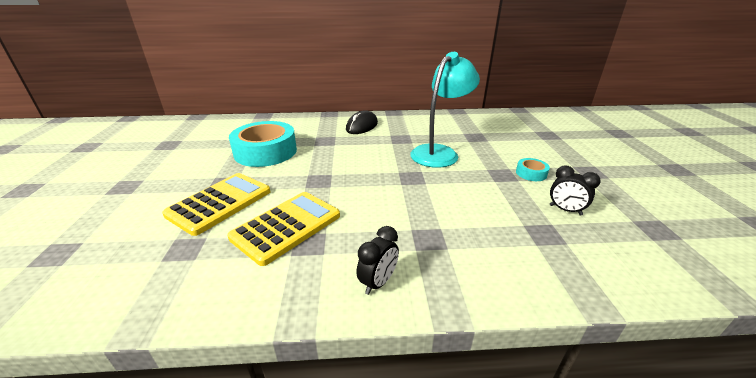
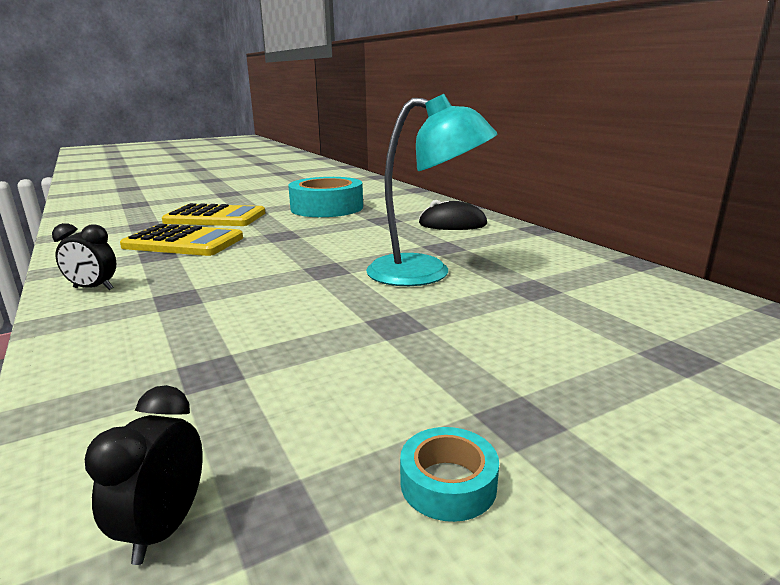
camera: 65 degrees right, 10 degrees down
(531, 173) = (427, 348): turquoise tape -> turquoise tape (448, 483)
(565, 210) = (299, 388): black clock -> black clock (164, 528)

